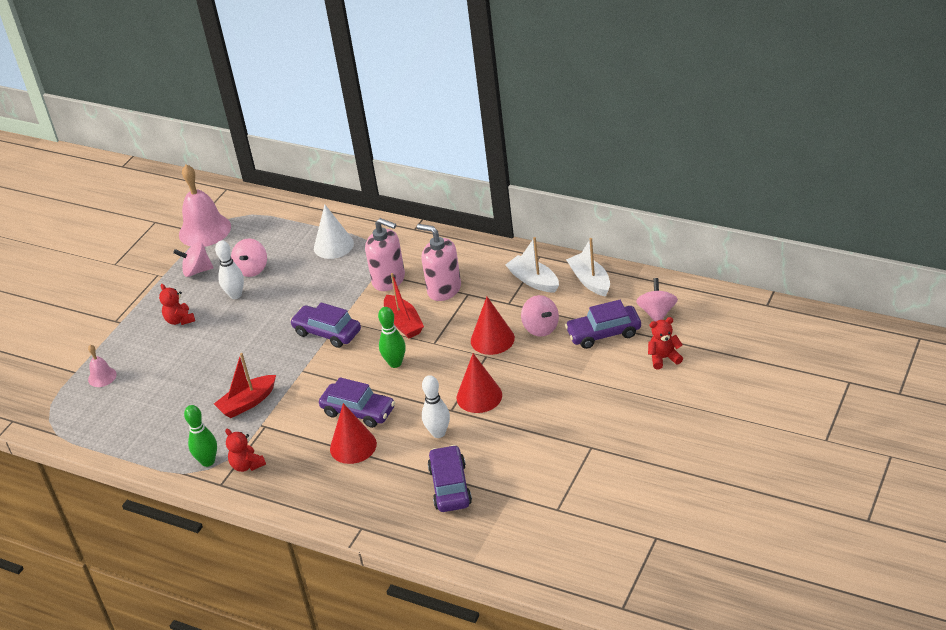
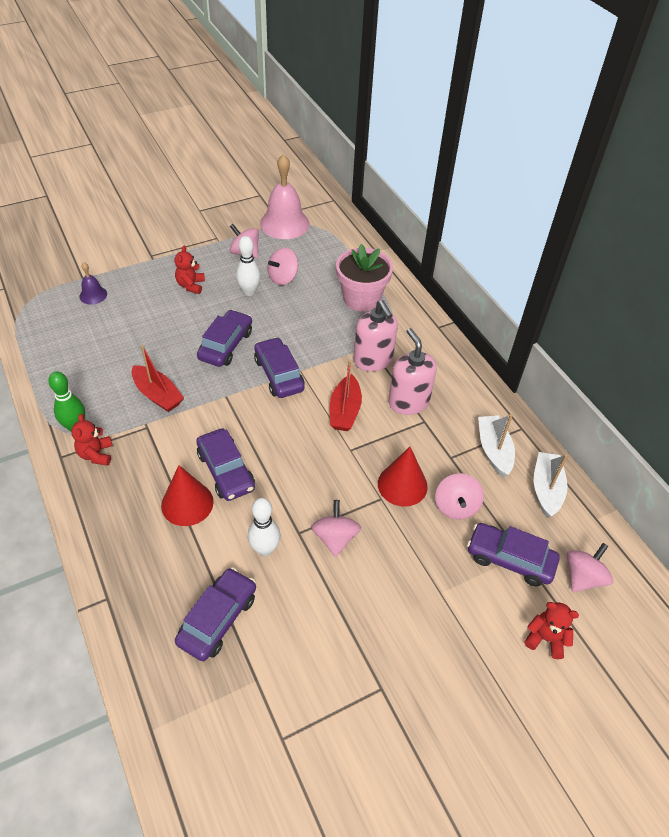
camera: 30 degrees right, 10 degrees up
(102, 377) = (93, 295): pink bell -> purple bell
(247, 403) = (158, 395): red boat -> red boat turned 135 degrees counterclockwise
(261, 340) = (226, 345): none -> purple car
(333, 245) = (361, 299): white cone -> pink flower pot
(395, 363) = (300, 445): green bowling pin -> none
(479, 396) = (335, 538): red cone -> pink spinning top

